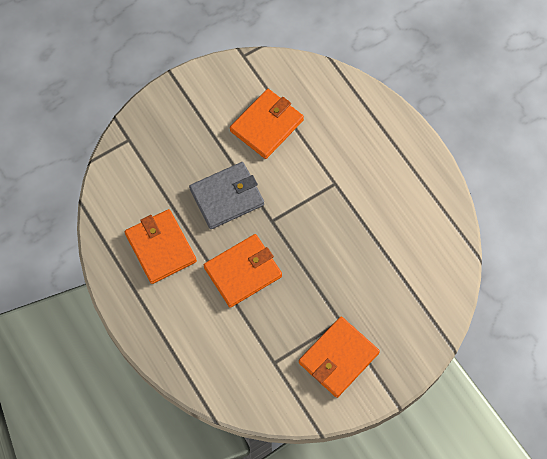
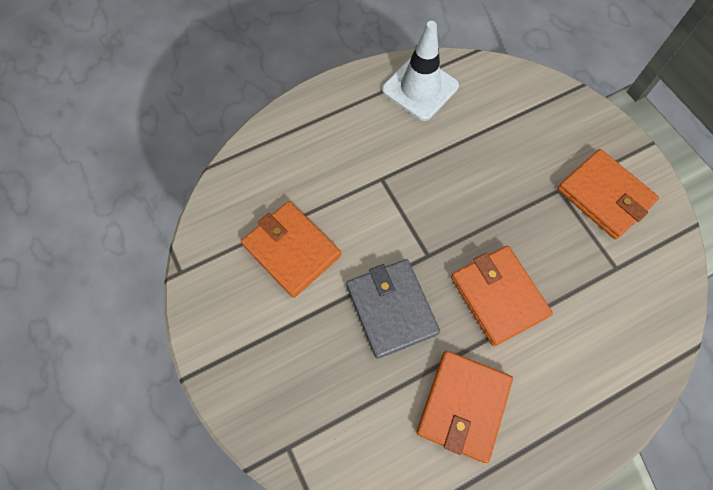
camera: 85 degrees left, 0 degrees up
(160, 248) = (463, 405): orange wallet -> orange wallet turned 45 degrees counterclockwise
(427, 208) = (420, 88): none -> white traffic cone

